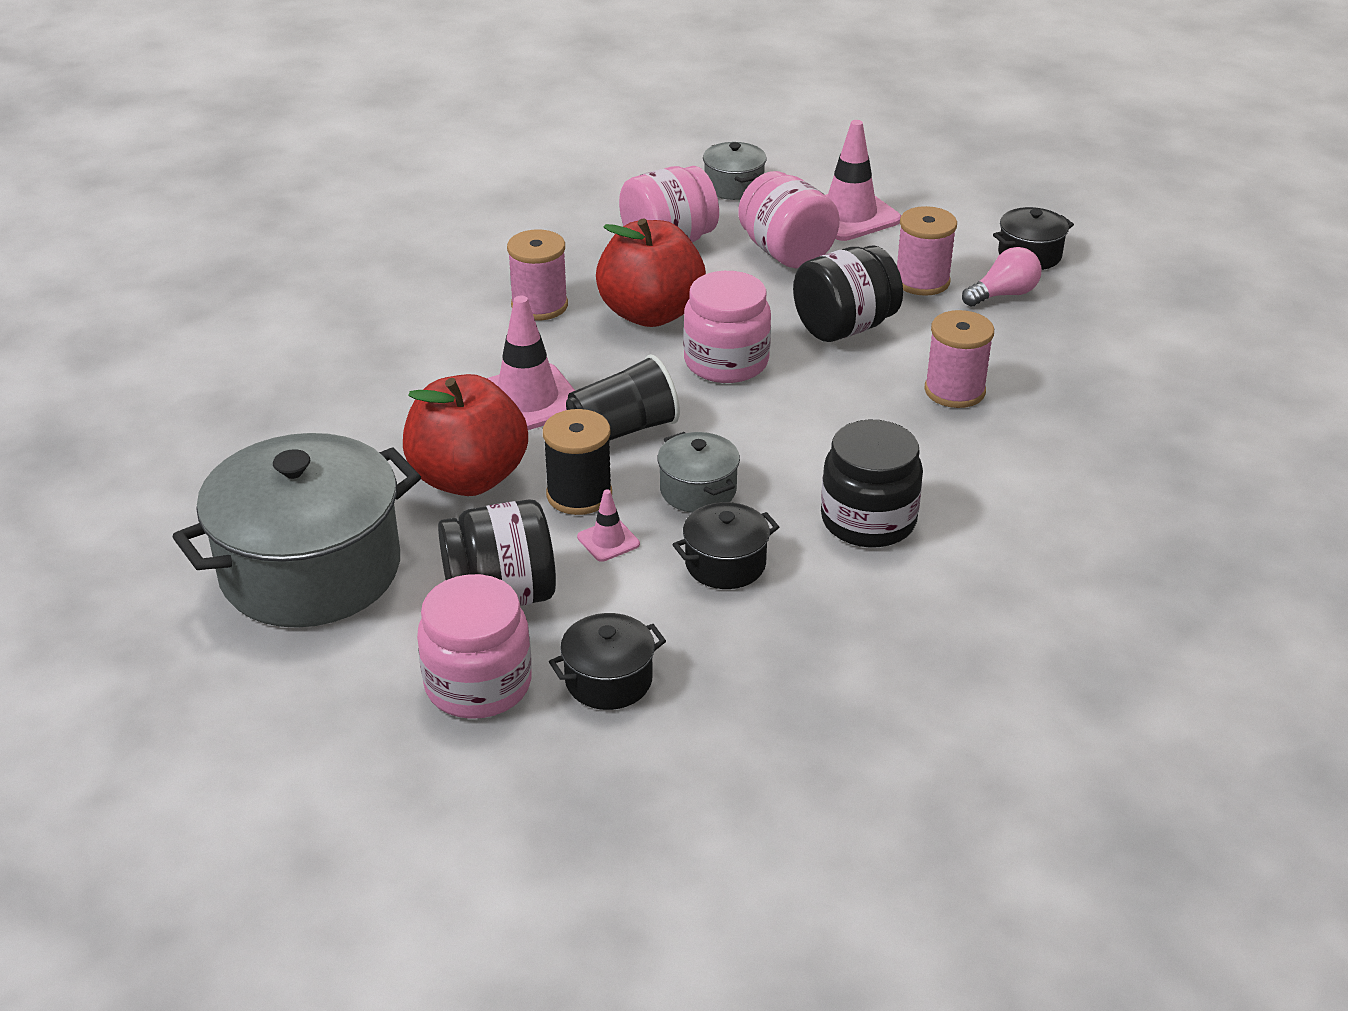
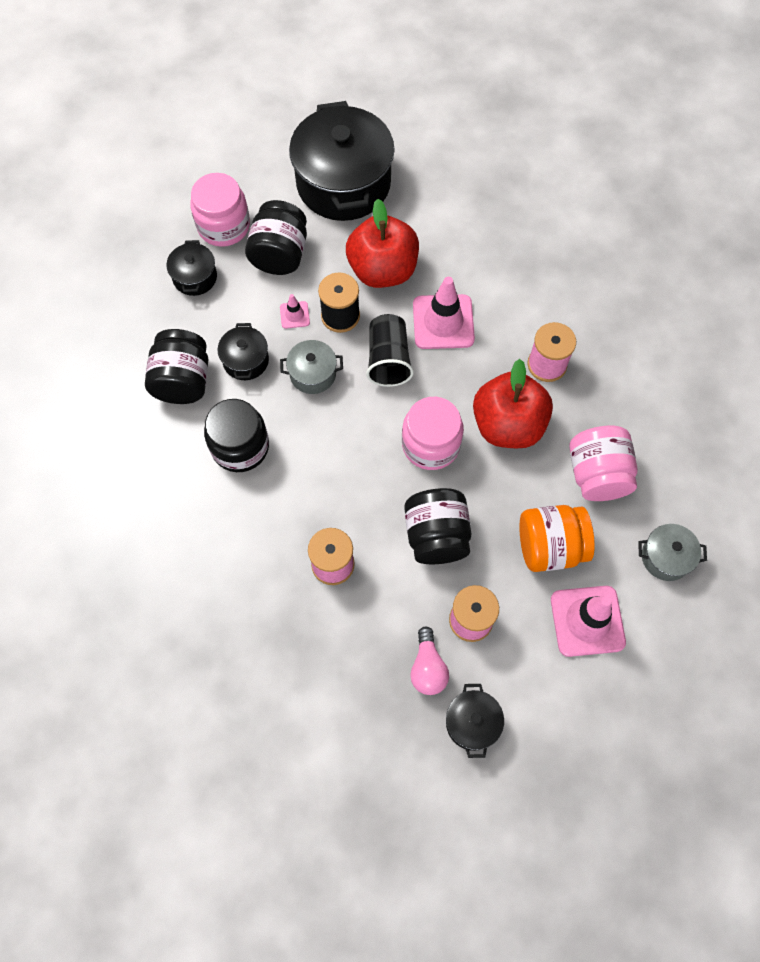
camera: 115 degrees right, 30 degrees up
(310, 570) = (343, 183): grey pot -> black pot
(786, 253) = (550, 547): pink jar -> orange jar
(811, 618) = (183, 381): none -> black jar

